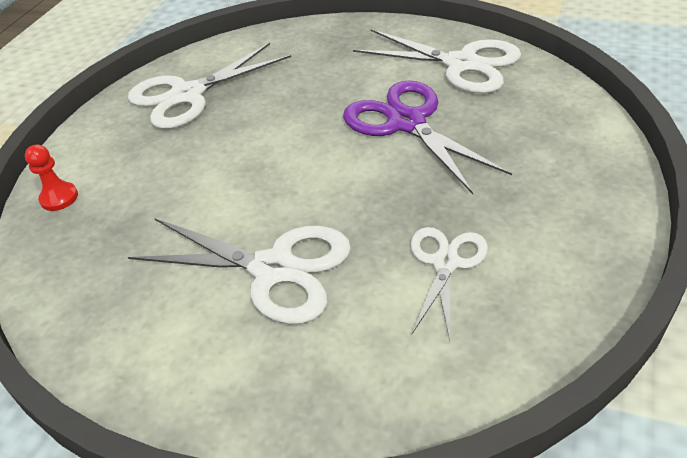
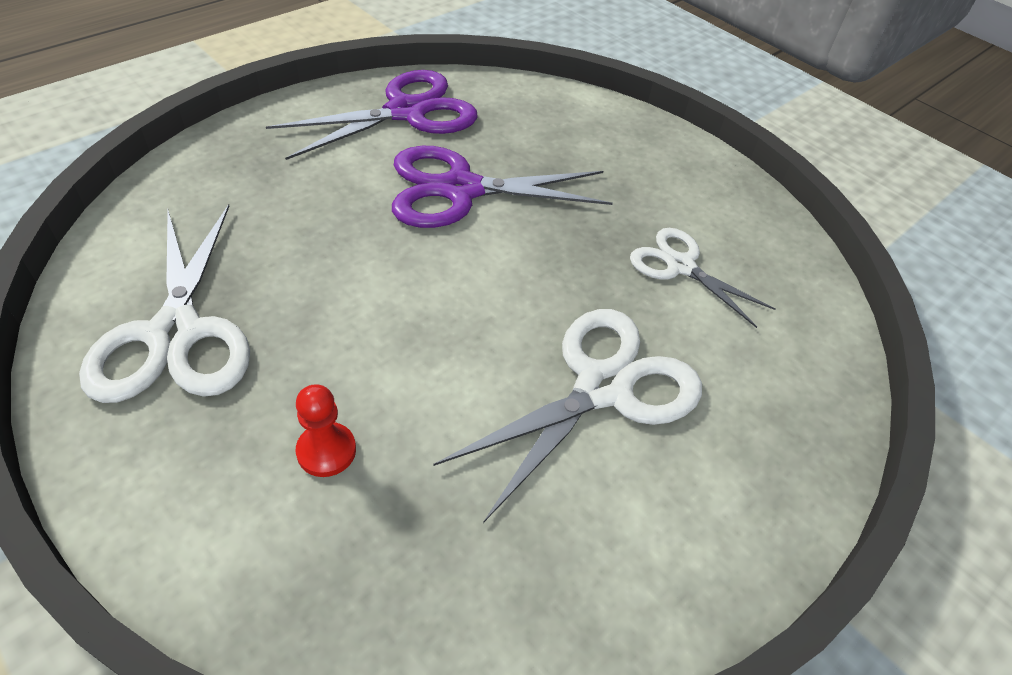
camera: 70 degrees left, 5 degrees up
(59, 198) = (259, 578): red pawn -> red pawn (326, 451)
(461, 64) = (407, 112): white scissors -> purple scissors

